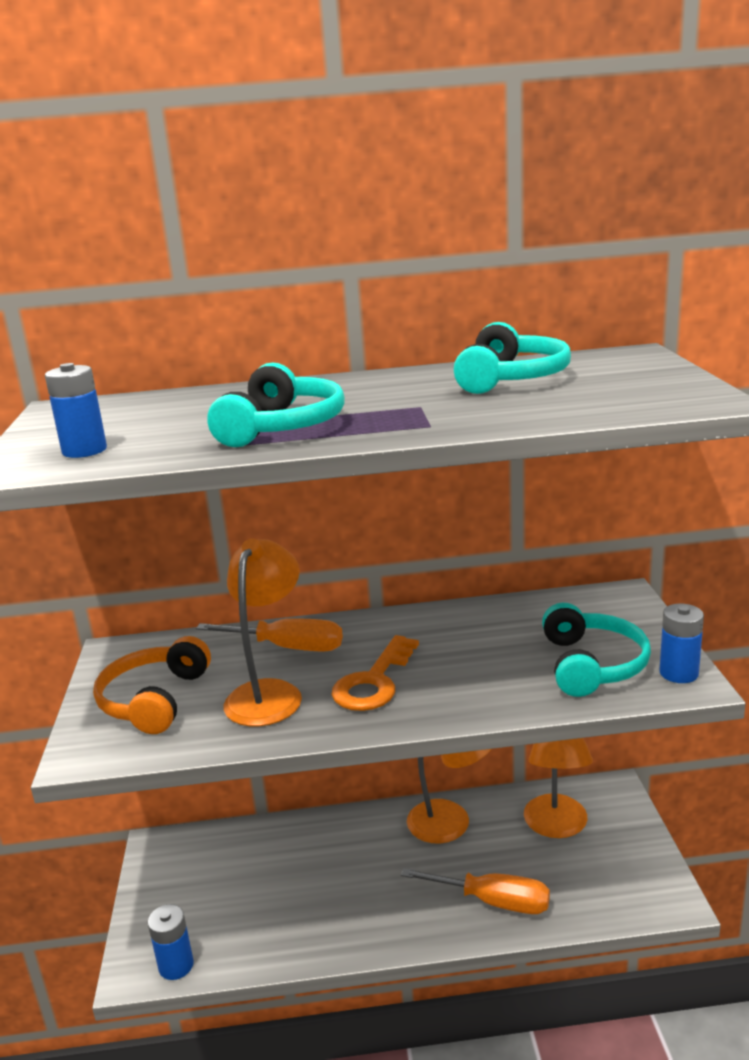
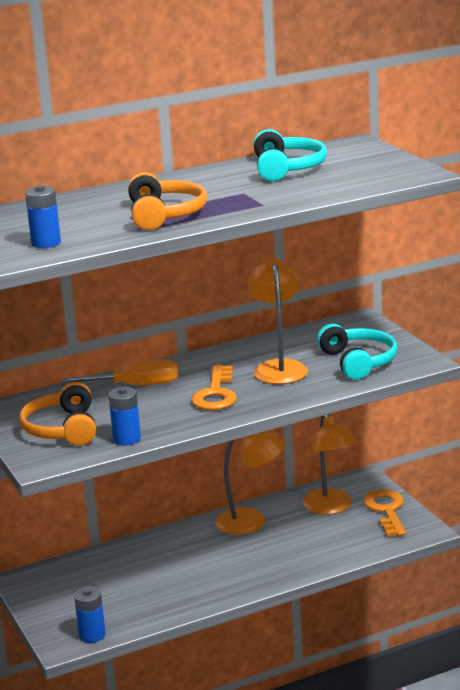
camera: 20 degrees left, 0 degrees up
(269, 693) = (145, 412): orange lamp -> orange lamp (279, 367)
(282, 427) = (165, 215): turquoise headphones -> orange headphones
(493, 901) = (304, 556): orange screwdriver -> none
(628, 850) = (386, 510): none -> orange key
(678, 673) = (416, 357): blue battery -> blue battery (127, 439)

